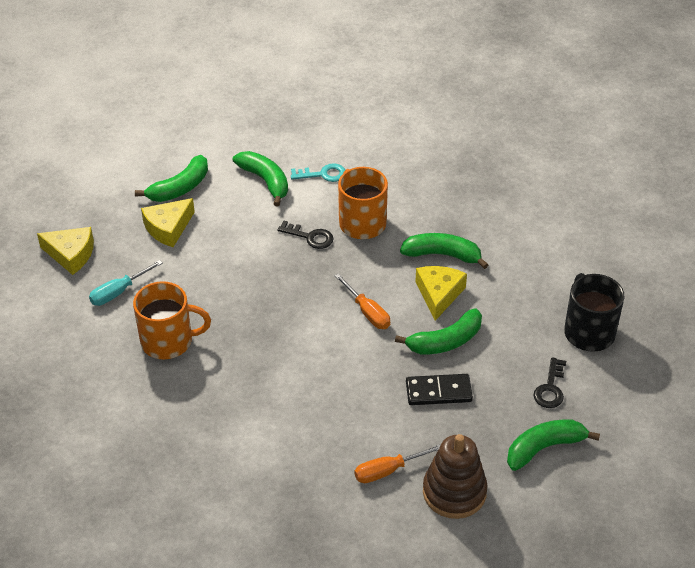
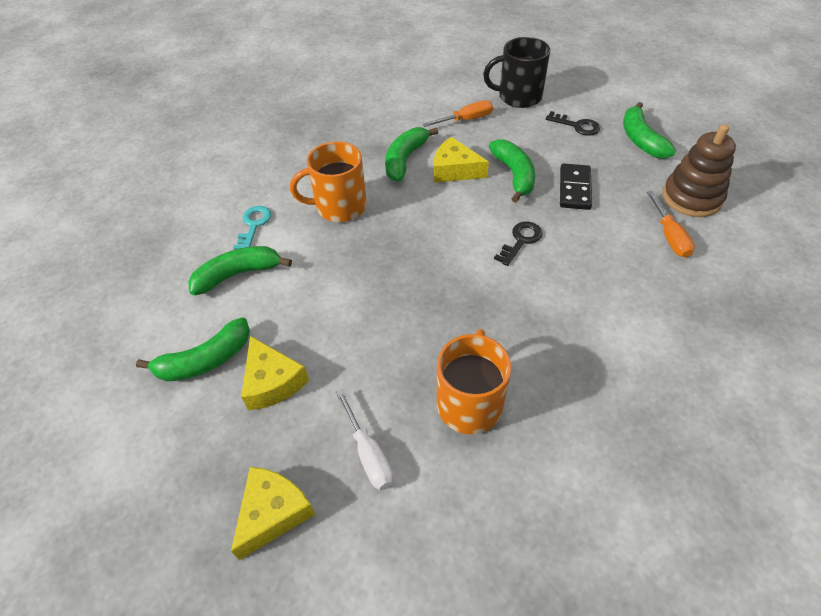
camera: 75 degrees left, 5 degrees up
(118, 292) = (368, 453): turquoise screwdriver -> white screwdriver
(180, 188) = (205, 360): green banana -> green banana turned 90 degrees clockwise
(310, 237) = (344, 248): black key -> black key (521, 241)
(367, 312) = (465, 220): orange screwdriver -> orange screwdriver (466, 120)

